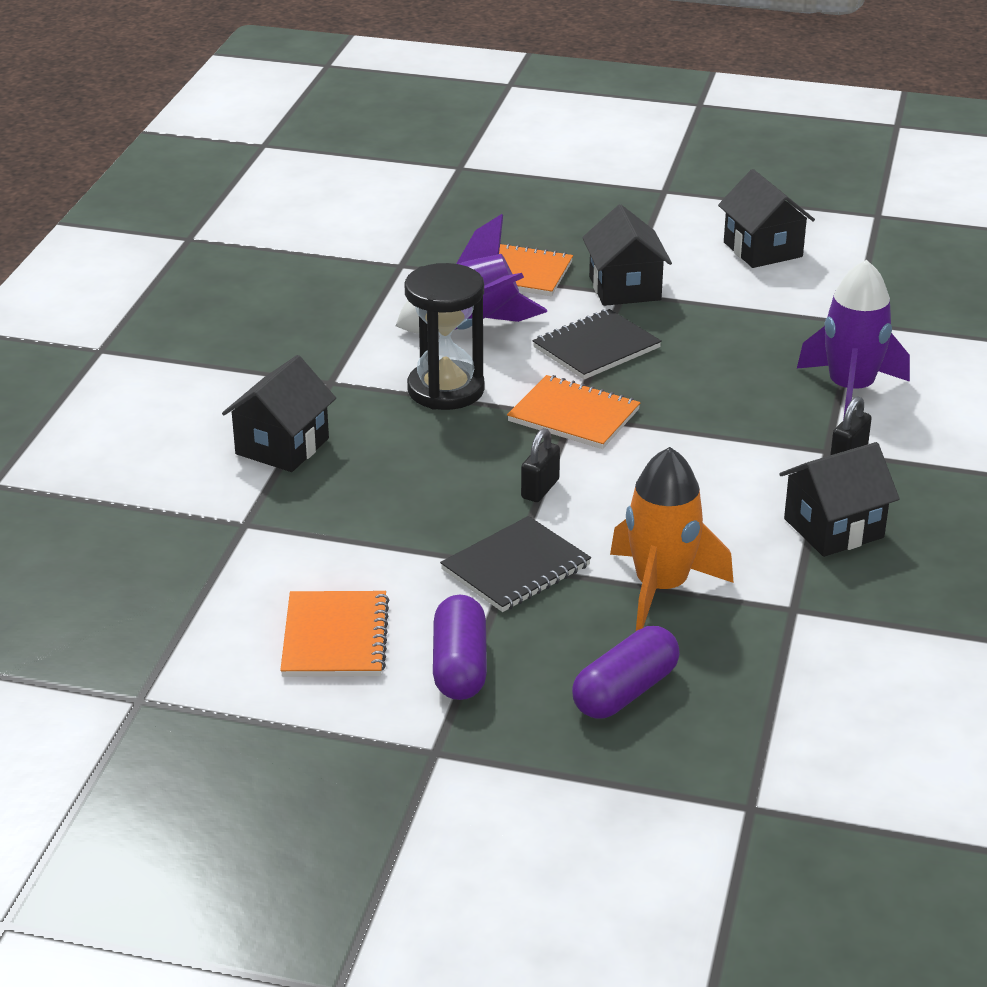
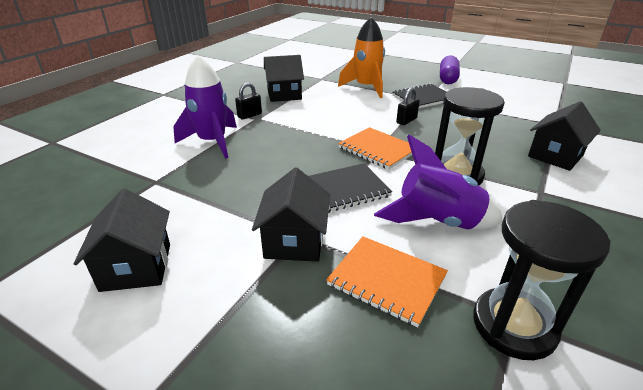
camera: 165 degrees left, 0 degrees up
(335, 637) = (496, 88): orange notebook -> none
(401, 261) = (514, 325): none -> black hourglass
(625, 691) = (391, 69): purple capsule -> none

